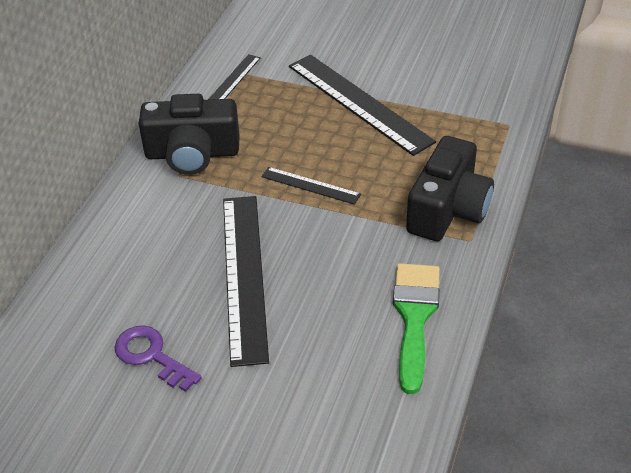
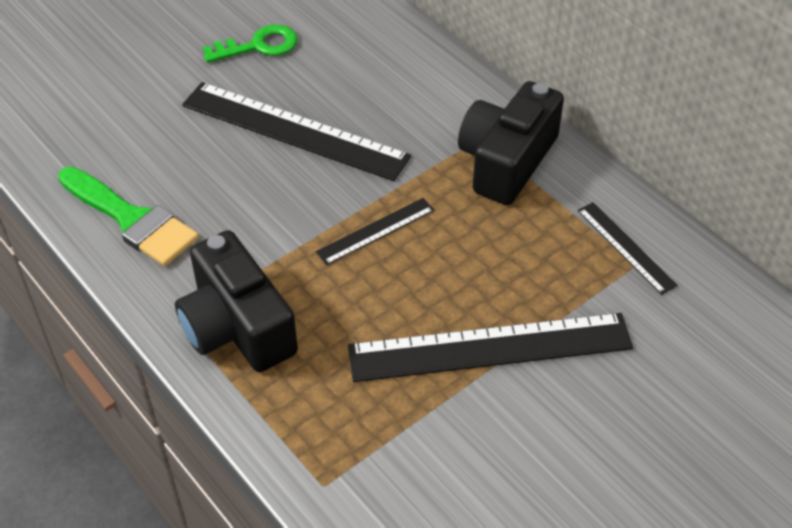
camera: 120 degrees right, 5 degrees up
(151, 356) = (259, 46): purple key -> green key

